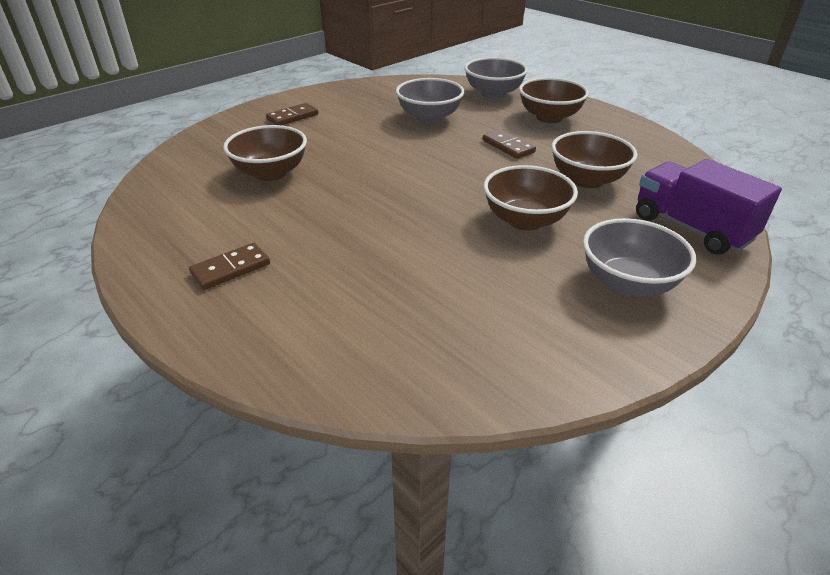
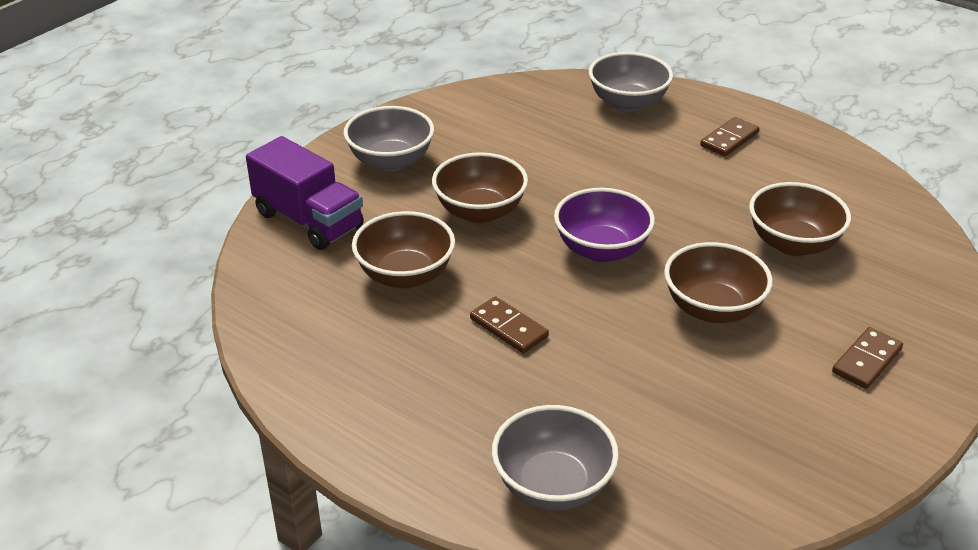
camera: 170 degrees right, 0 degrees up
(425, 182) = (601, 250): none -> purple bowl
(429, 118) = (646, 386): grey bowl -> grey bowl (628, 103)
(549, 117) = (446, 413): brown bowl -> brown bowl (712, 309)

